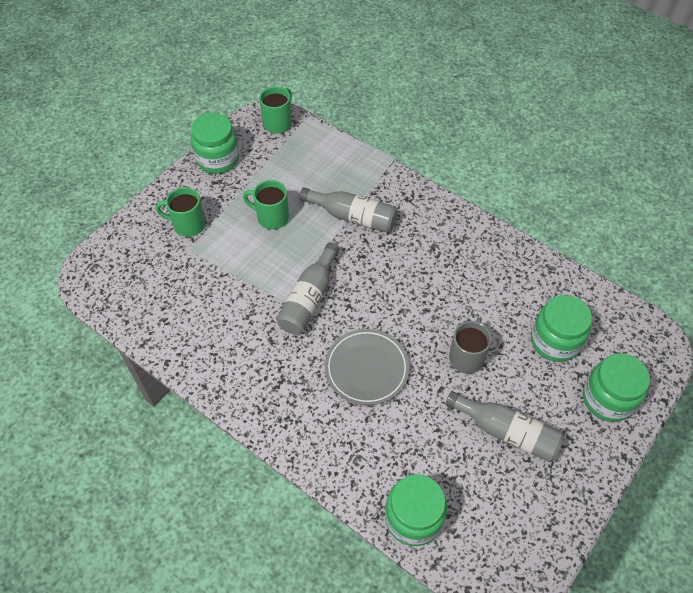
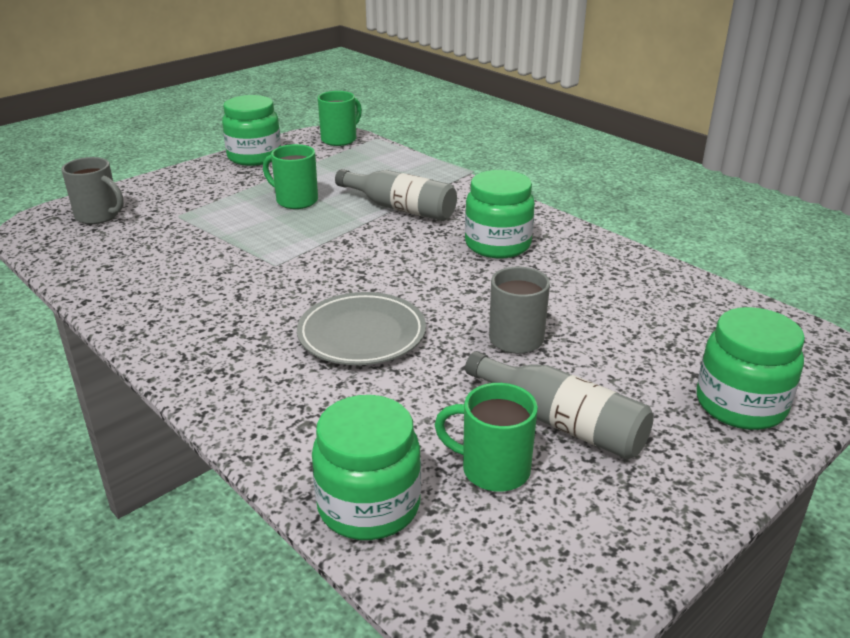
camera: 10 degrees right, 25 degrees down
(129, 259) = (99, 216): none -> grey mug
(188, 225) = (188, 198): green mug -> green mug (492, 469)
(309, 298) = (310, 266): grey bottle -> none
(555, 341) = (660, 336): green jar -> green jar (497, 245)

